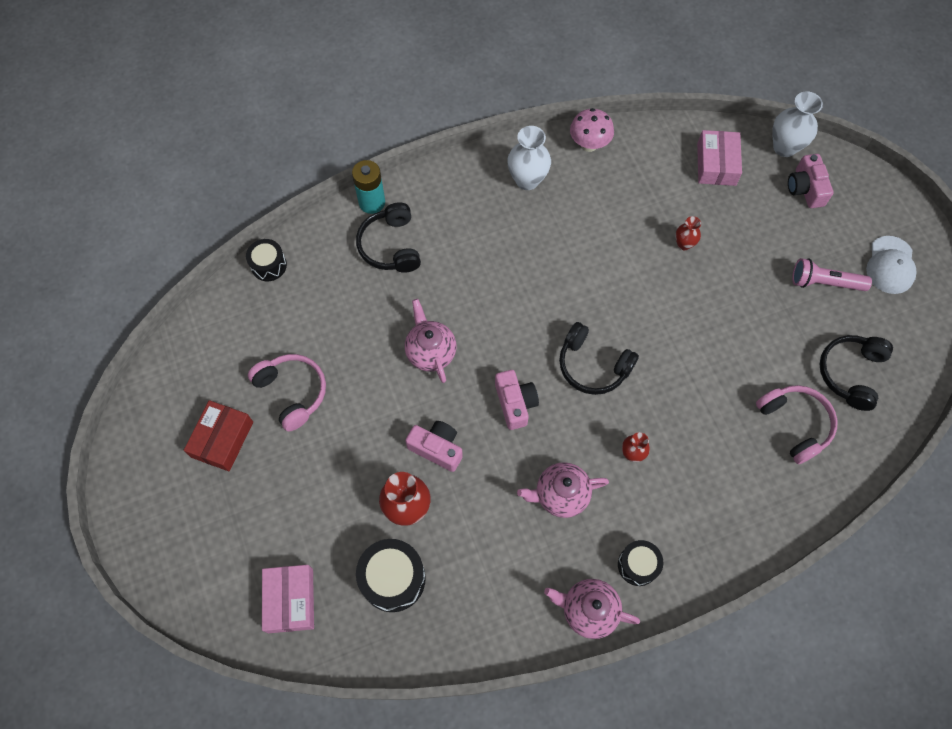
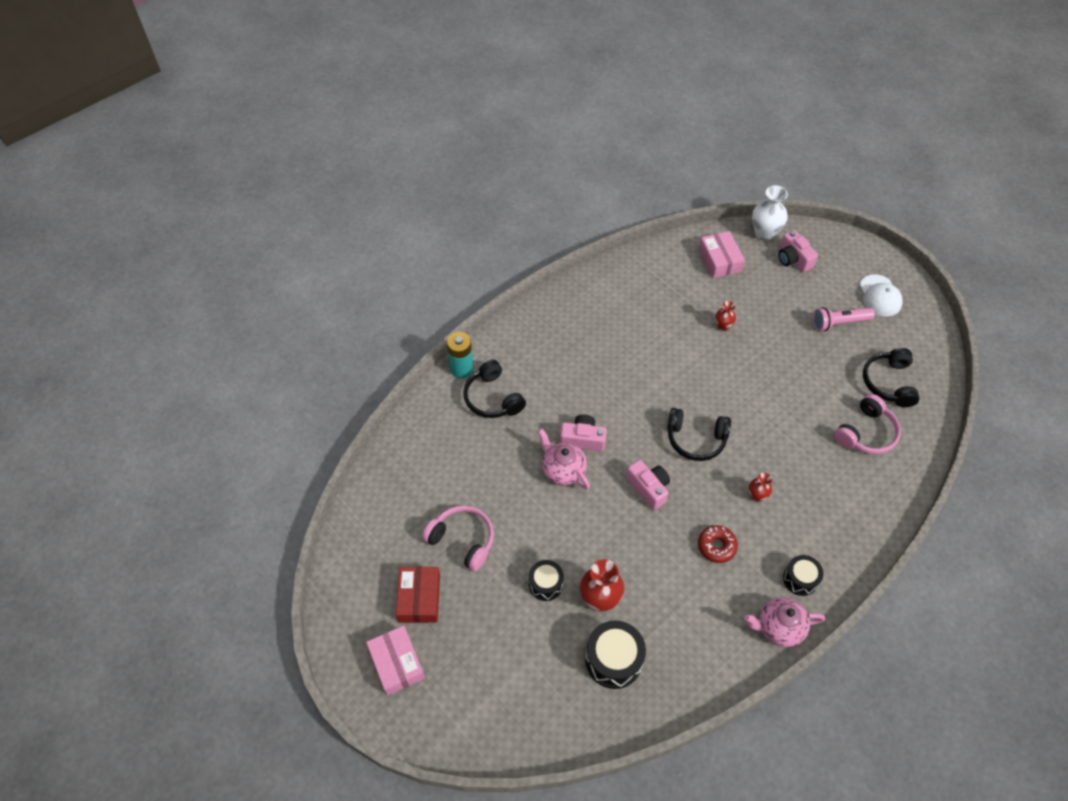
camera: 20 degrees left, 10 degrees down
(269, 265) = (397, 445): black drum -> black drum (546, 584)
(290, 600) = (536, 709): pink box -> pink box (397, 663)
(437, 448) = (602, 544): pink camera -> pink camera (582, 439)
(527, 180) = (580, 314): white vase -> none
(560, 495) = (716, 546): pink teapot -> red donut
(589, 144) = (616, 273): pink mushroom -> none
(795, 424) = (866, 433): pink headphones -> pink headphones turned 90 degrees clockwise

